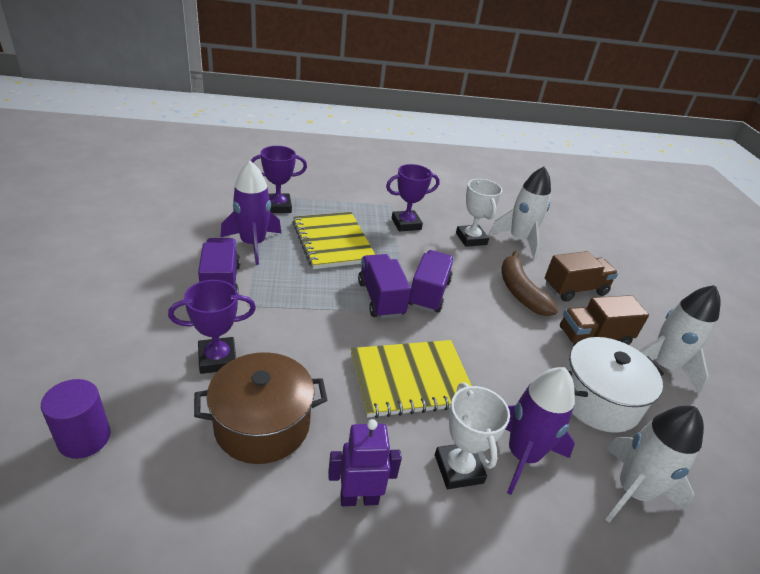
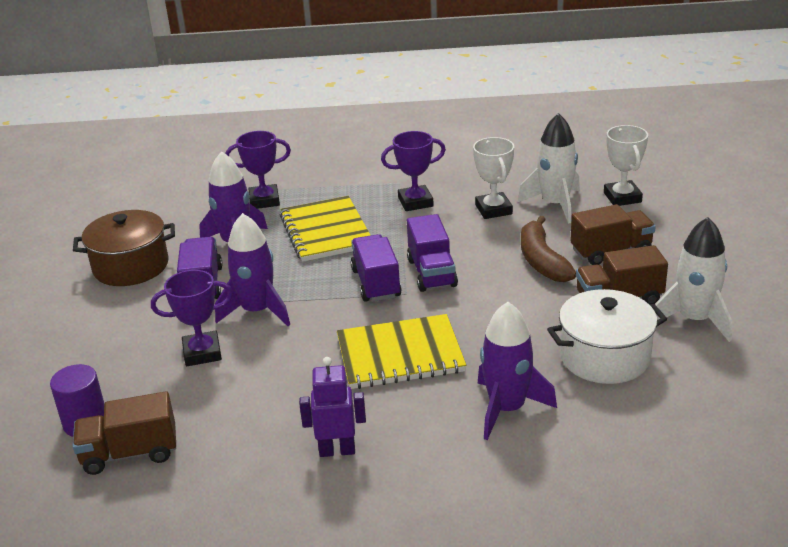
camera: 10 degrees right, 5 degrees down
(130, 486) = (130, 453): none -> brown truck
(262, 424) = (247, 402): brown pot -> brown pot (131, 266)
(272, 316) = (257, 311): none -> purple rocket
(428, 293) = (432, 273): purple truck -> purple truck turned 150 degrees clockwise
(458, 469) = (438, 423): white trophy -> white trophy (622, 197)
(632, 491) = (617, 430): white rocket -> none

